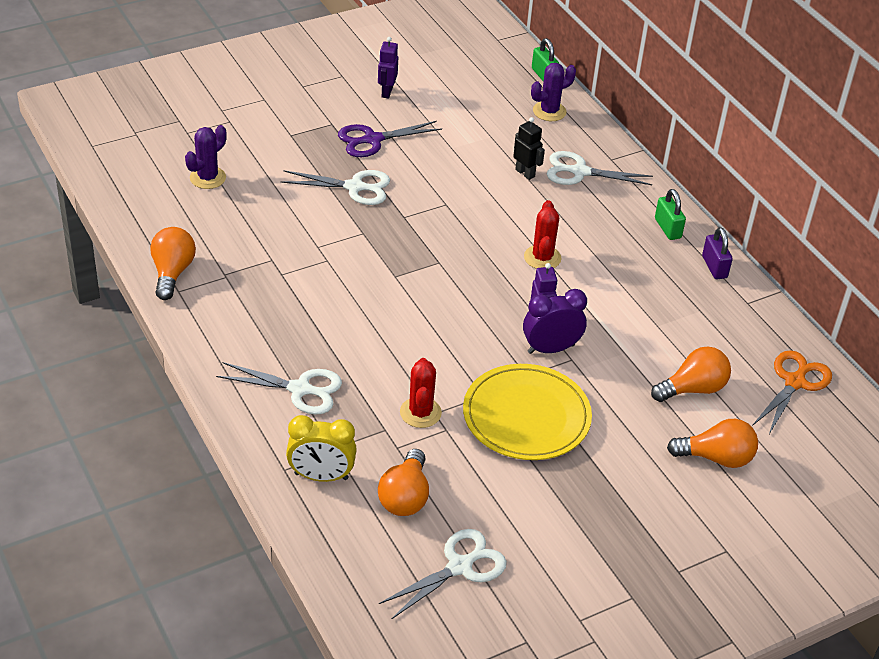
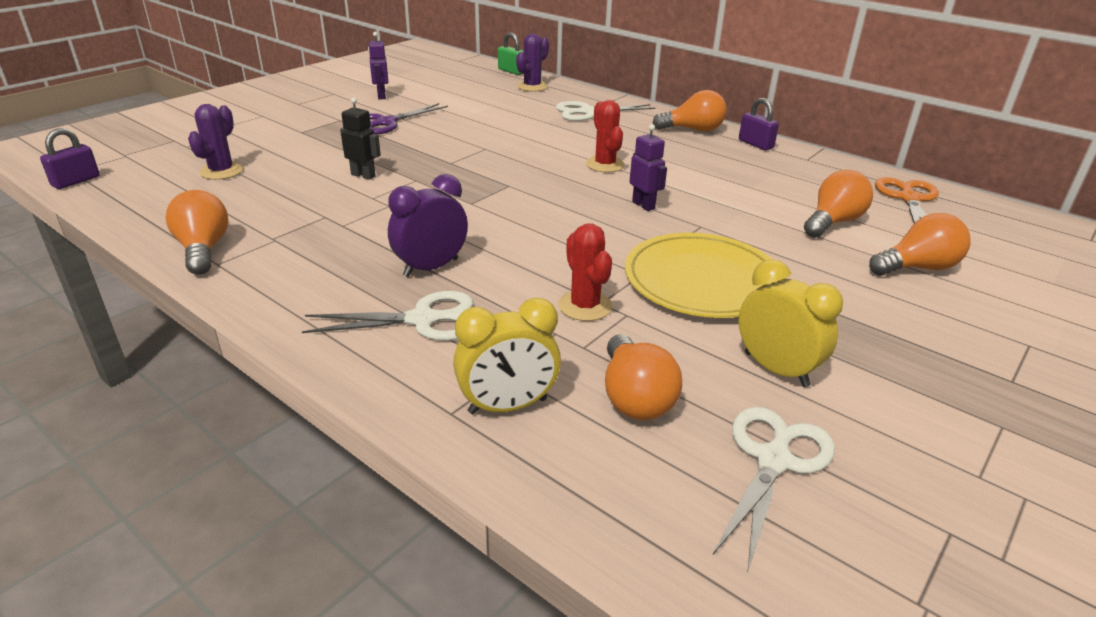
camera: 20 degrees left, 10 degrees down
(93, 161) = (76, 181): none -> purple padlock
(354, 187) = (387, 152): white scissors -> none
(517, 507) = (776, 369): none -> yellow clock
(525, 173) = (542, 120): black robot -> black robot (363, 175)
(551, 349) = (673, 223): purple clock -> purple clock (431, 267)
(667, 228) = (693, 130): green padlock -> orange light bulb

